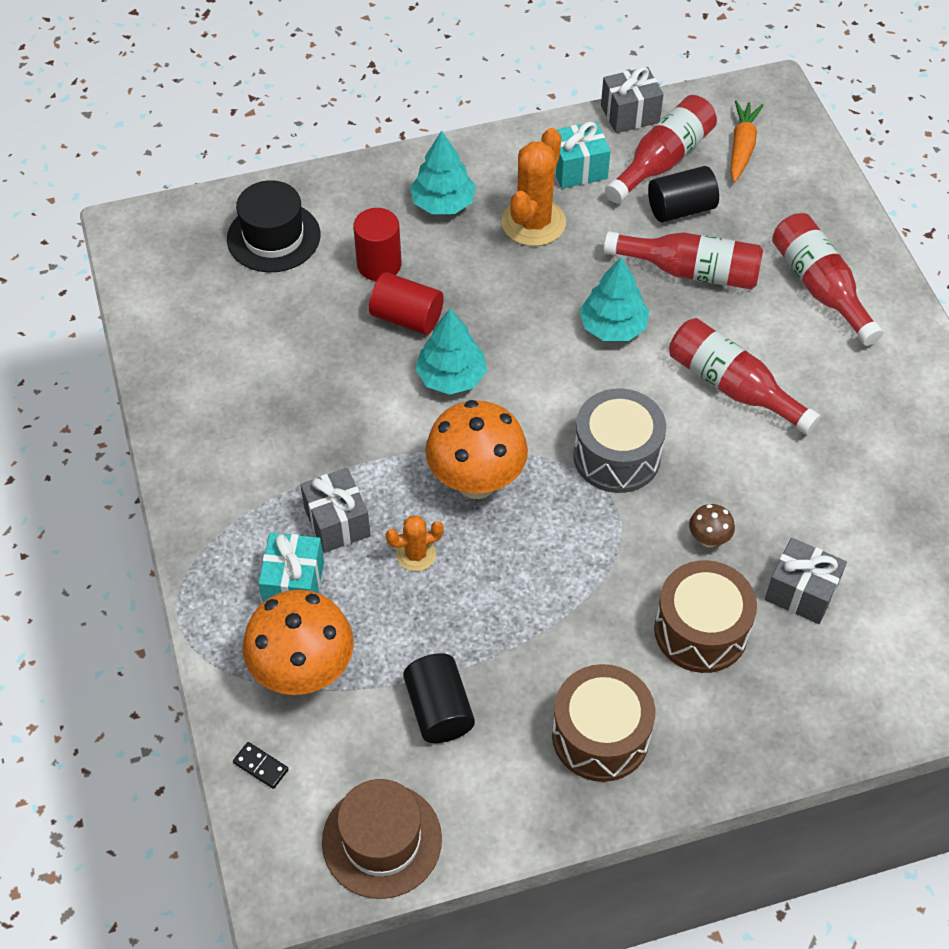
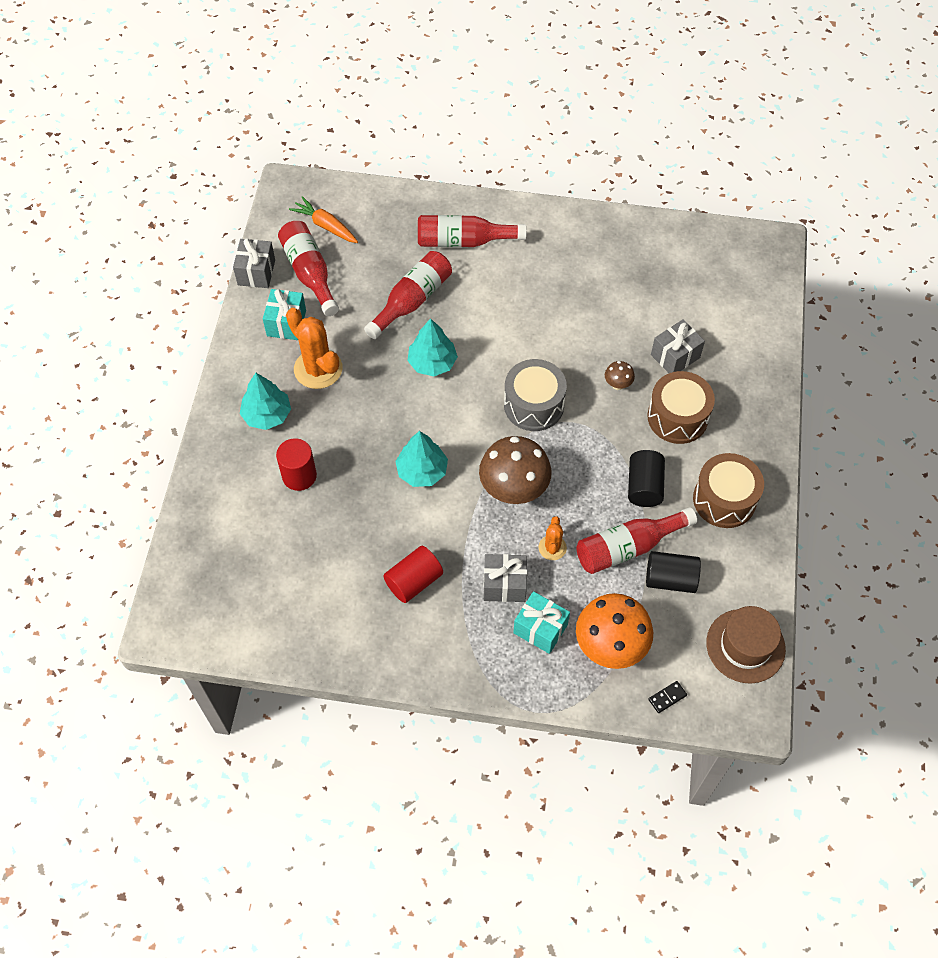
camera: 65 degrees left, 5 degrees up
(273, 237) = (232, 533): black hat -> none
(407, 318) = (357, 477): red cylinder -> red cylinder (414, 581)
(476, 482) = (514, 491): orange mushroom -> brown mushroom
(681, 209) = (357, 282): black cylinder -> black cylinder (644, 486)
(733, 387) = (514, 321): red bottle -> red bottle (628, 547)

